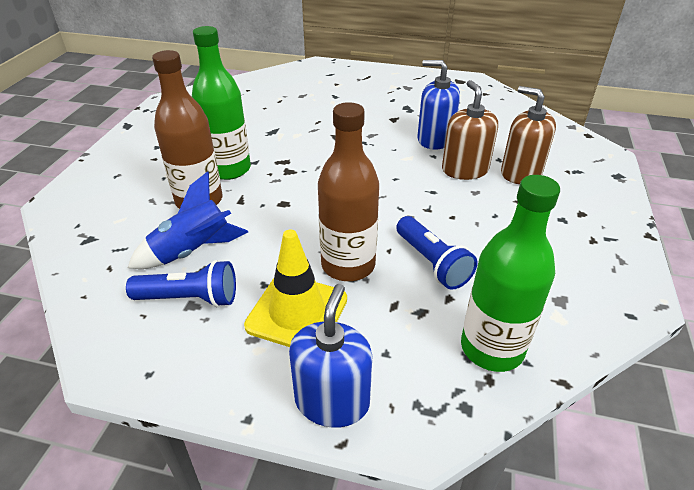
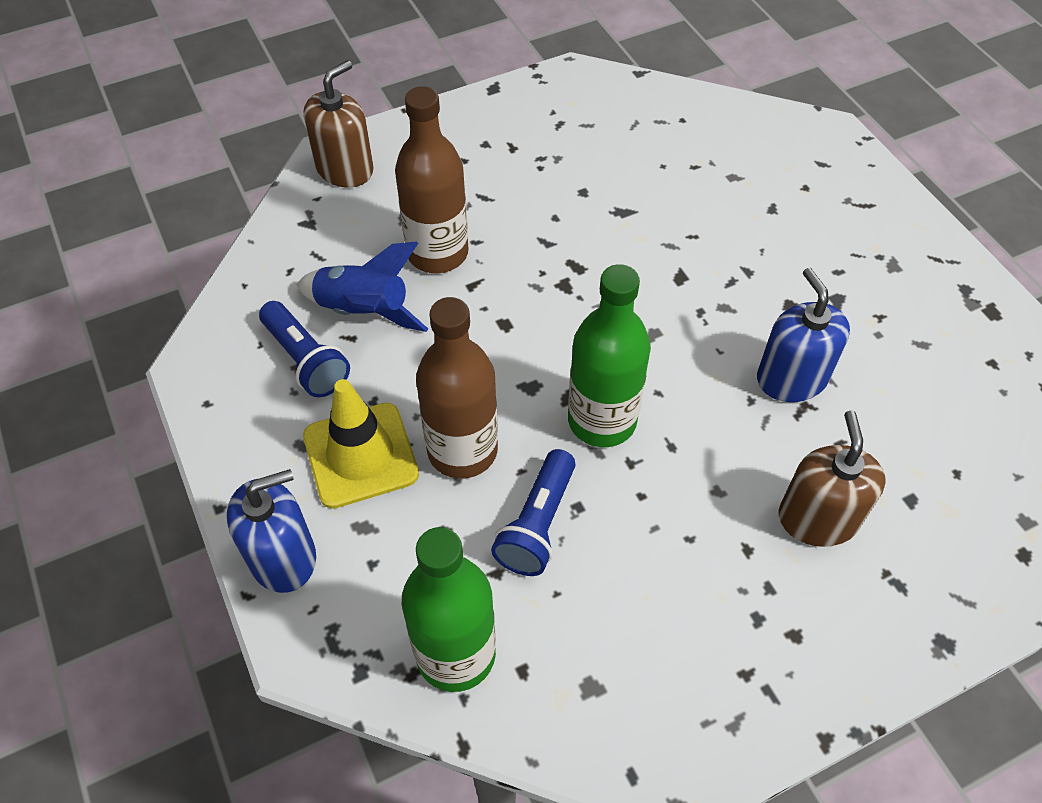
camera: 50 degrees right, 15 degrees up
(229, 169) = (512, 233): green bottle -> green bottle (602, 420)
(464, 170) = (755, 452): brown soap dispenser -> brown soap dispenser (345, 169)

